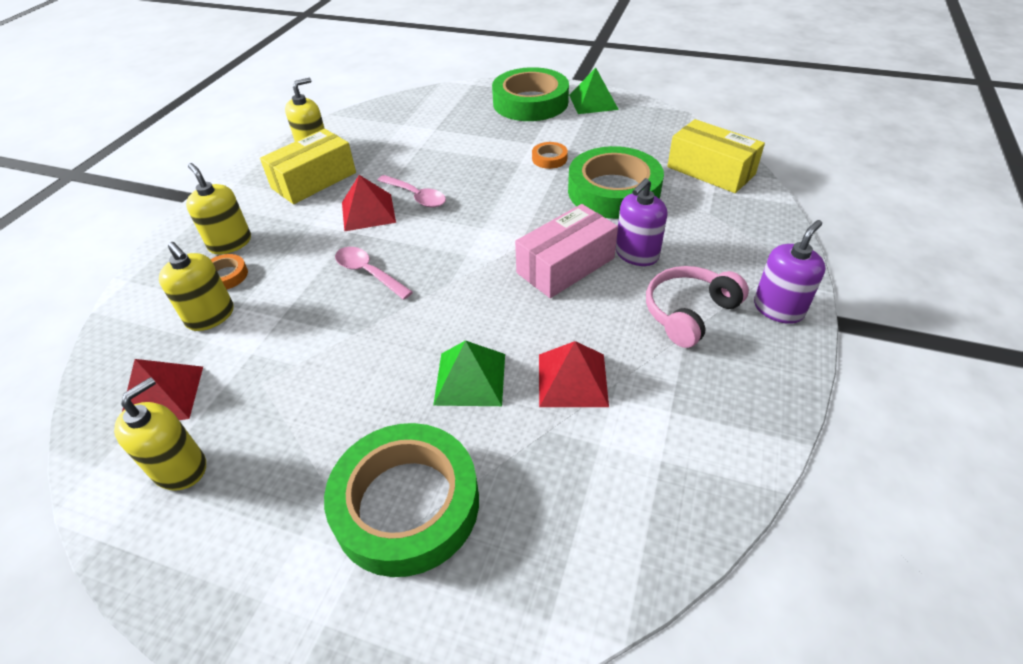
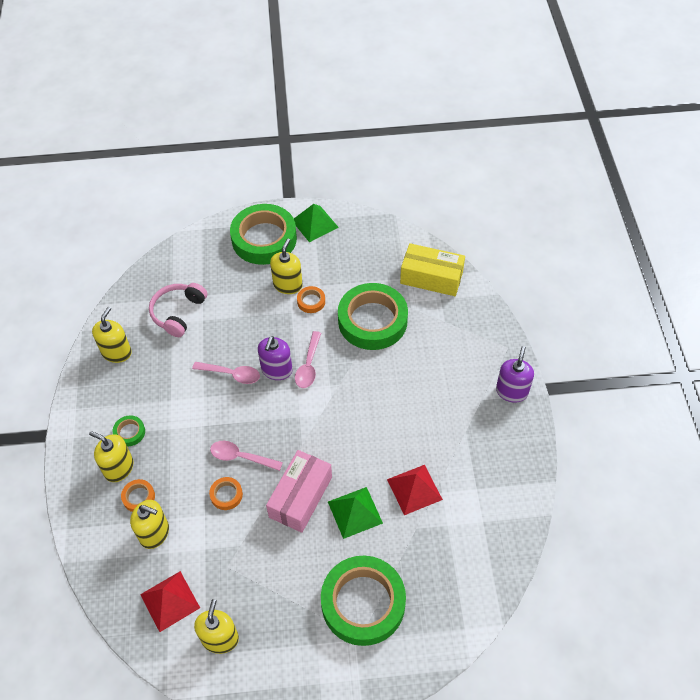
camera: 25 degrees left, 10 degrees up
(269, 216) = (129, 432): none -> green tape
(314, 180) = (139, 384): yellow box -> none
(322, 305) = (226, 495): none -> orange tape
(368, 212) = (204, 402): red pyramid -> none
(510, 211) = (308, 365): none -> pink spoon
(532, 140) = (288, 285): none -> yellow soap dispenser
(565, 265) = (370, 402): pink box -> pink box (300, 497)
(636, 254) = (412, 376): purple soap dispenser -> purple soap dispenser (276, 370)
(688, 312) = (461, 414): pink headphones -> pink headphones (178, 313)

